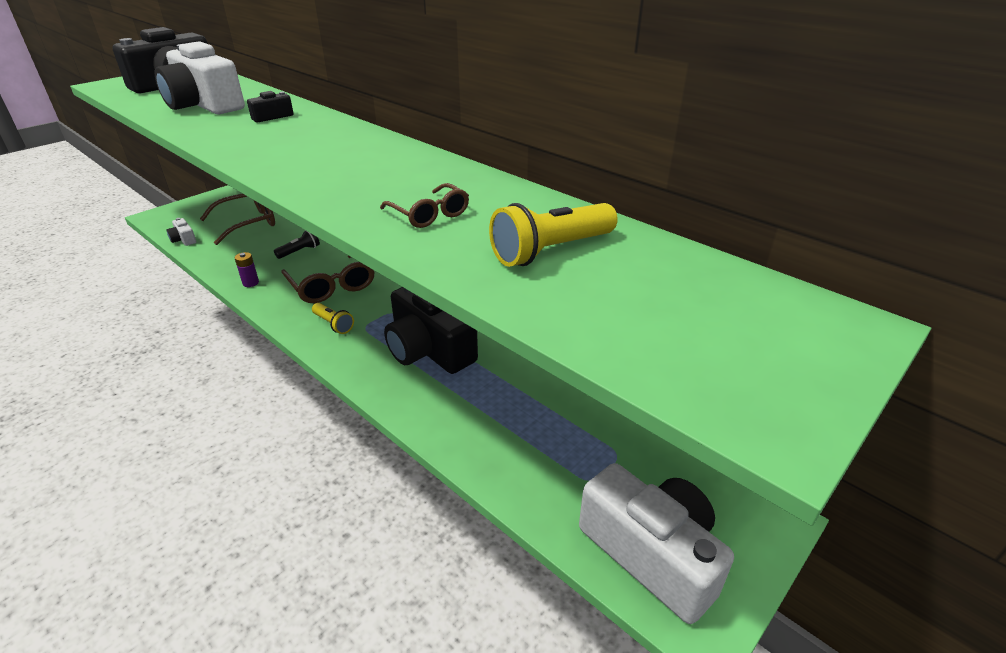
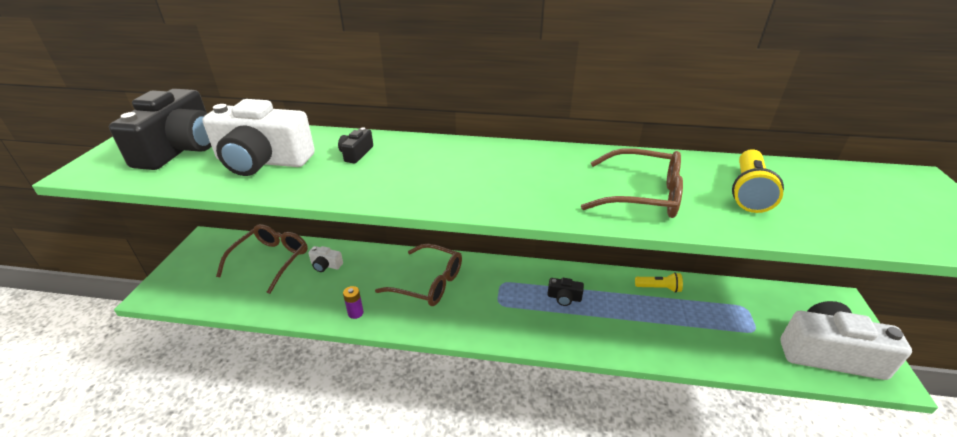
camera: 35 degrees left, 0 degrees up
(184, 239) = (225, 303): white camera -> white camera (326, 265)
(299, 251) = (359, 266): black flashlight -> none
(333, 324) = (474, 313): yellow flashlight -> yellow flashlight (658, 288)
(429, 214) = (642, 195): brown glasses -> brown glasses, size x1.71
(429, 349) = (564, 297): black camera -> black camera, size x0.42

